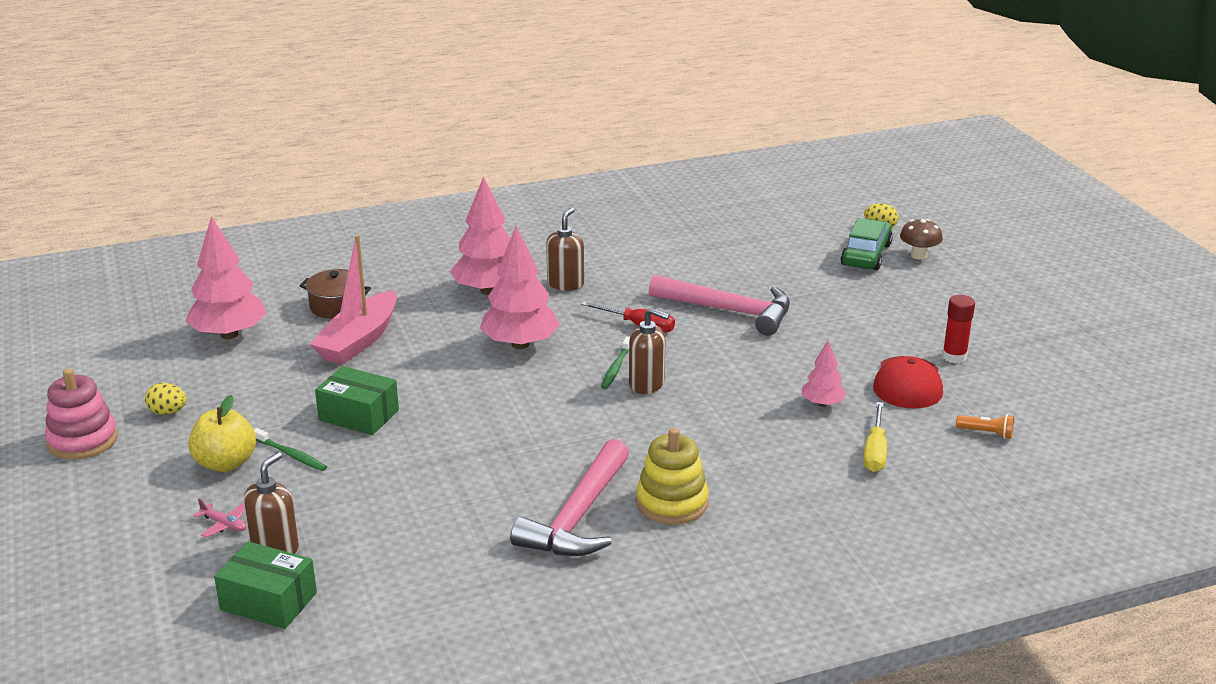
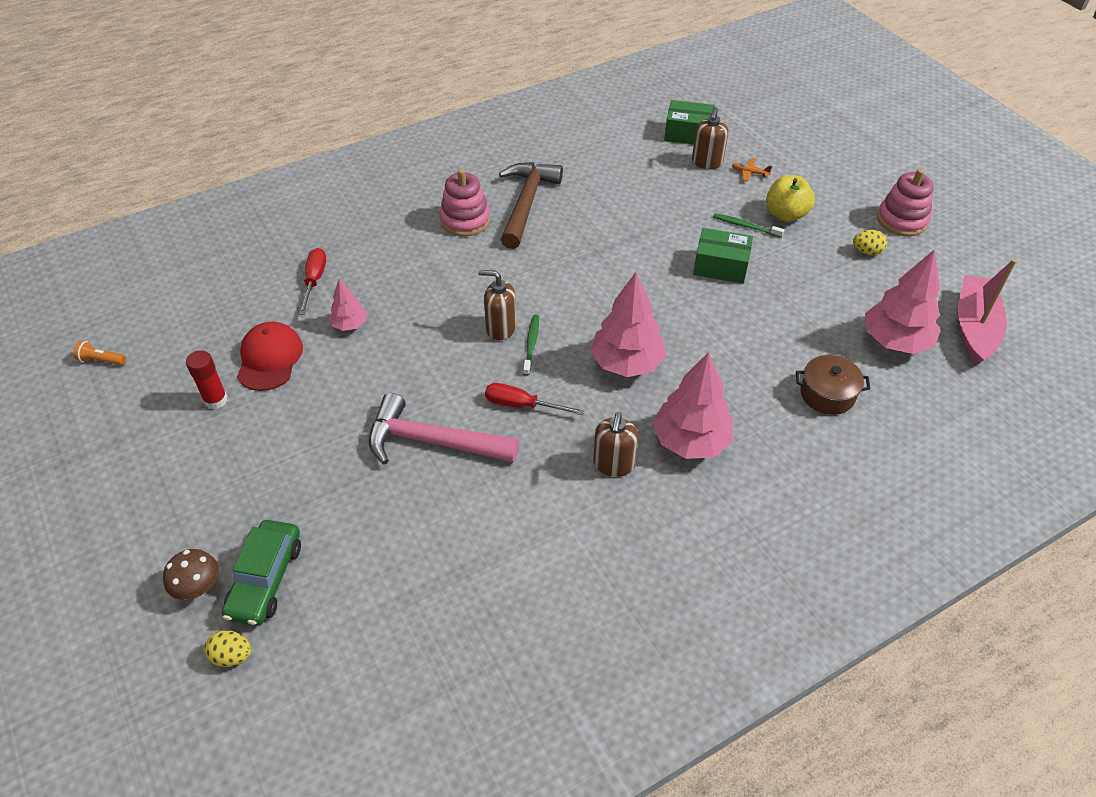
camera: 170 degrees right, 20 degrees up
(224, 524) = (749, 173): pink plane -> orange plane
(359, 340) = (774, 349): pink boat -> pink boat (974, 327)
(578, 516) = (526, 203): pink hammer -> brown hammer
(672, 503) = (465, 220): yellow stacking toy -> pink stacking toy
(875, 451) = (314, 280): yellow screwdriver -> red screwdriver
(986, 433) = (219, 309): orange flashlight -> orange flashlight (101, 360)

